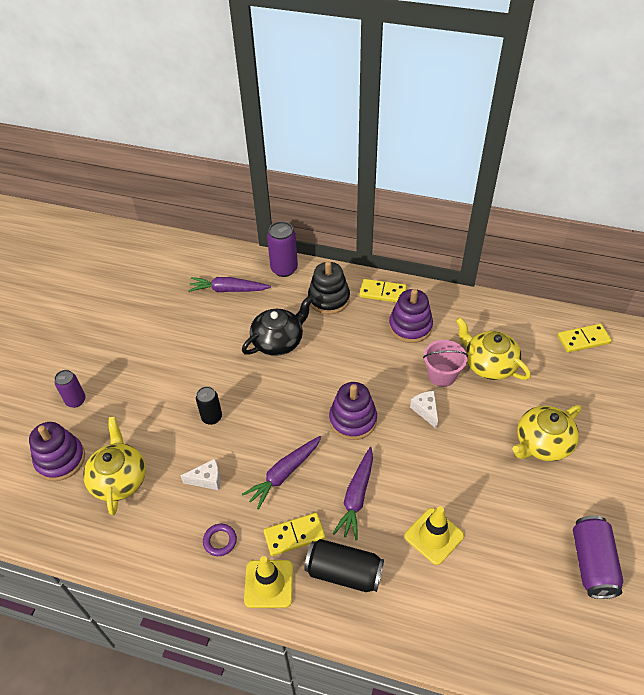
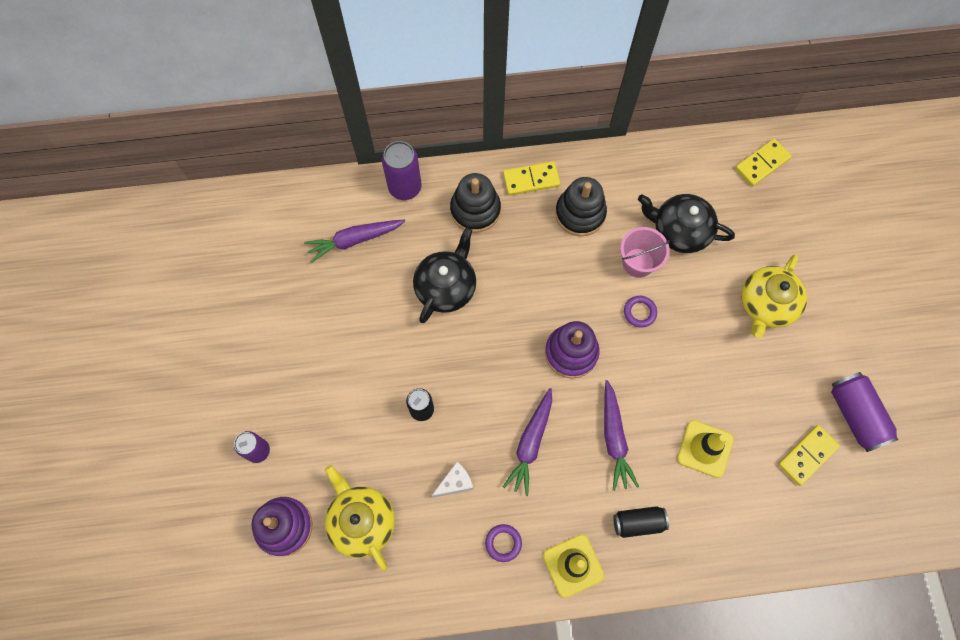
camera: 25 degrees left, 20 degrees up
(294, 535) = (573, 505): yellow domino -> yellow domino (807, 455)
(344, 572) = (638, 523): black can -> black can, size x0.66
(410, 326) = (580, 213): purple stacking toy -> black stacking toy
(425, 411) = (639, 312): white cheese -> purple ring
(489, 364) = (680, 230): yellow teapot -> black teapot

